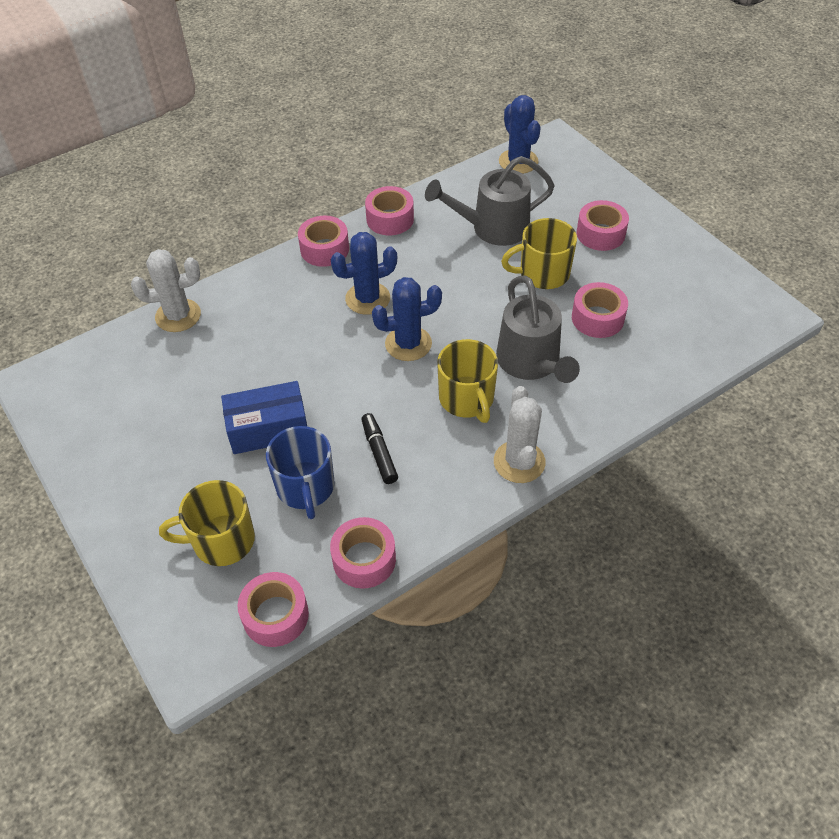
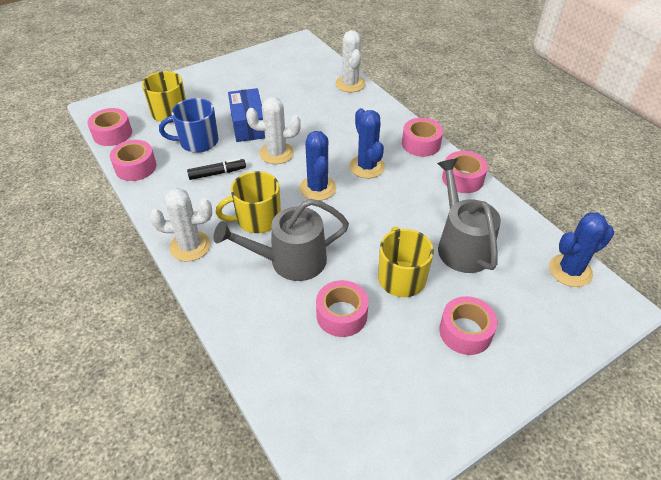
camera: 90 degrees right, 5 degrees down
(337, 390) = (276, 153): none -> white cactus

